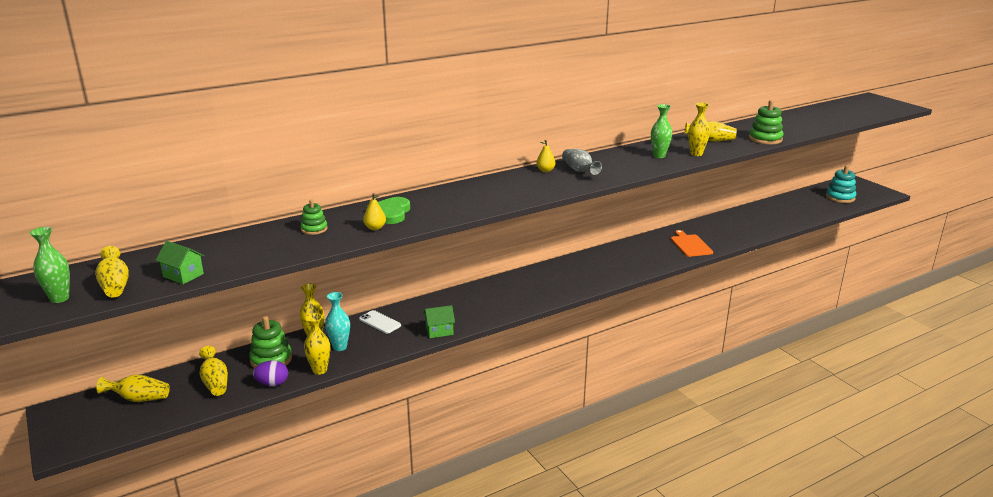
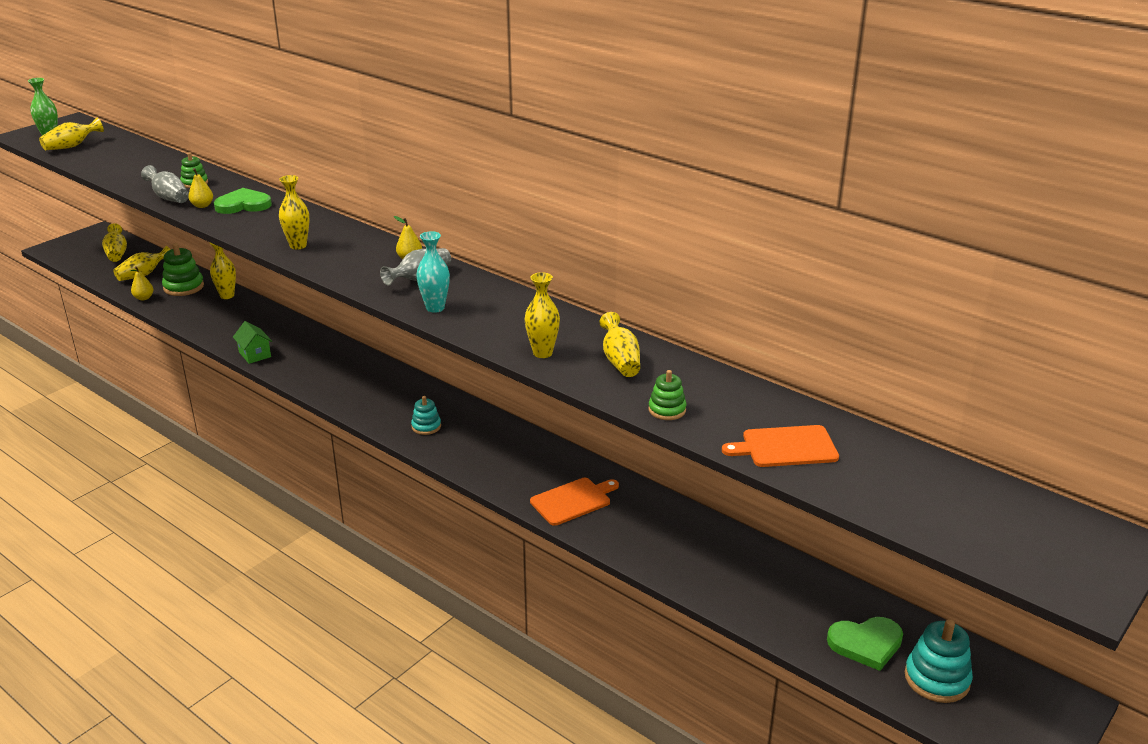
camera: 70 degrees right, 5 degrees up
(183, 275) = (90, 161): green house -> none
(272, 383) = (144, 298): purple egg -> yellow pear
(320, 370) = (168, 312): yellow vase -> yellow vase (298, 246)
(339, 240) = (169, 197): none -> grey vase
(340, 347) = (211, 311): turquoise vase -> turquoise vase (435, 308)
(380, 322) = (265, 319): white phone -> none
(589, 275) = (426, 426): none -> turquoise stacking toy
(659, 156) = (514, 325): green vase -> none
(765, 139) = (667, 410): green stacking toy -> green stacking toy, size x0.61
(802, 126) = (785, 447): none -> orange cutting board
(817, 204) = (866, 644): none -> green heart

